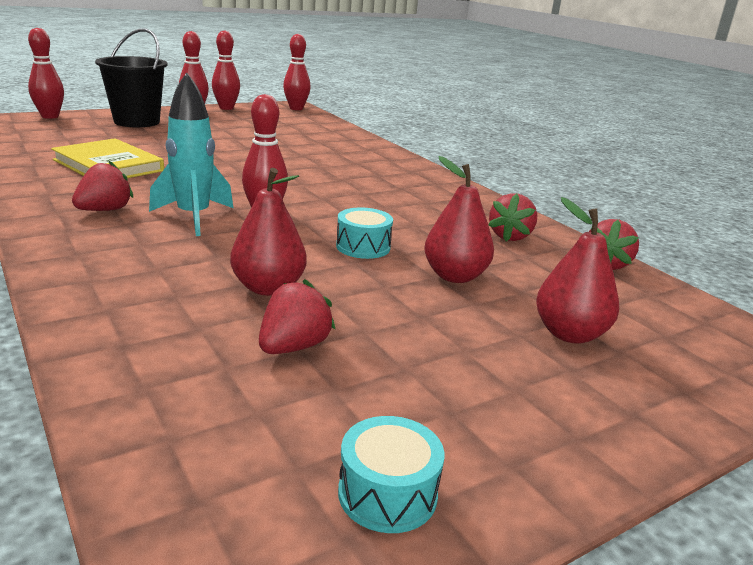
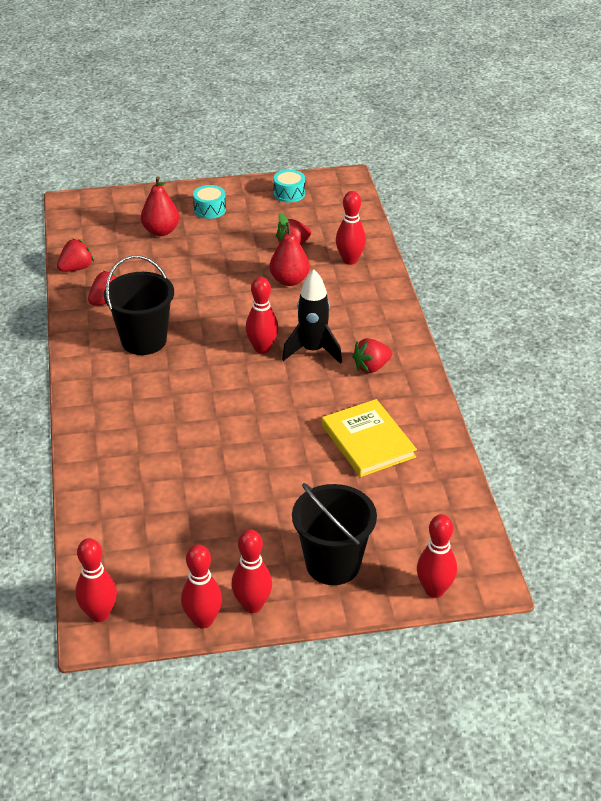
camera: 155 degrees left, 15 degrees up
(157, 336) = (350, 260): none -> red bowling pin
(193, 217) = (313, 350): turquoise rocket -> black rocket
(363, 247) = (216, 305): turquoise drum -> turquoise drum (210, 209)
(418, 209) = (143, 340): none -> black bucket
(455, 276) = (181, 273): red pear -> none

